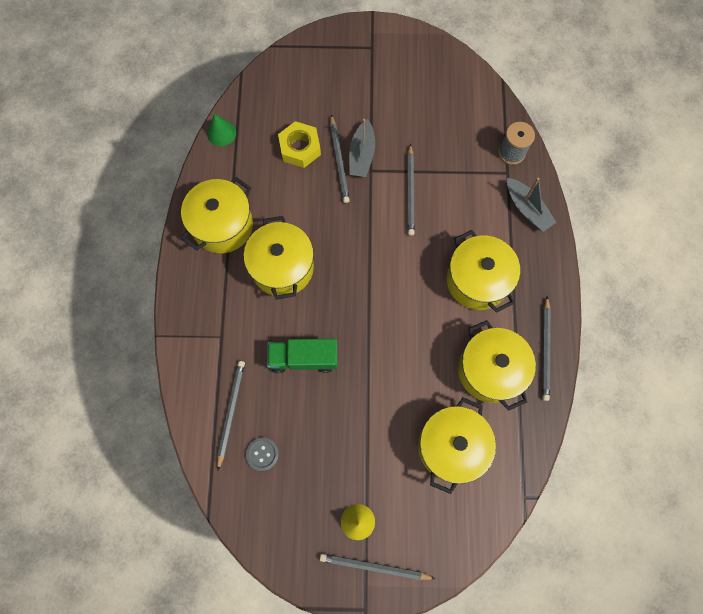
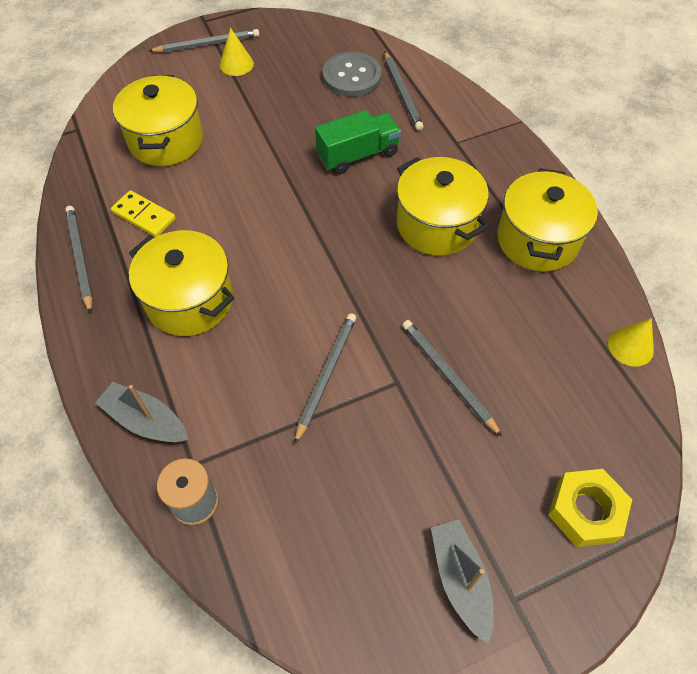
camera: 155 degrees right, 15 degrees down
(221, 133) = (630, 346): green cone -> yellow cone
(262, 454) = (352, 76): grey button -> grey button, size x1.75
(300, 148) = (512, 371): yellow nut -> yellow nut (585, 511)
(362, 155) = (421, 398): grey boat -> grey boat (460, 579)
(410, 192) = (326, 375): grey pencil -> grey pencil turned 45 degrees clockwise
(490, 370) = (144, 216): yellow pot -> yellow domino

